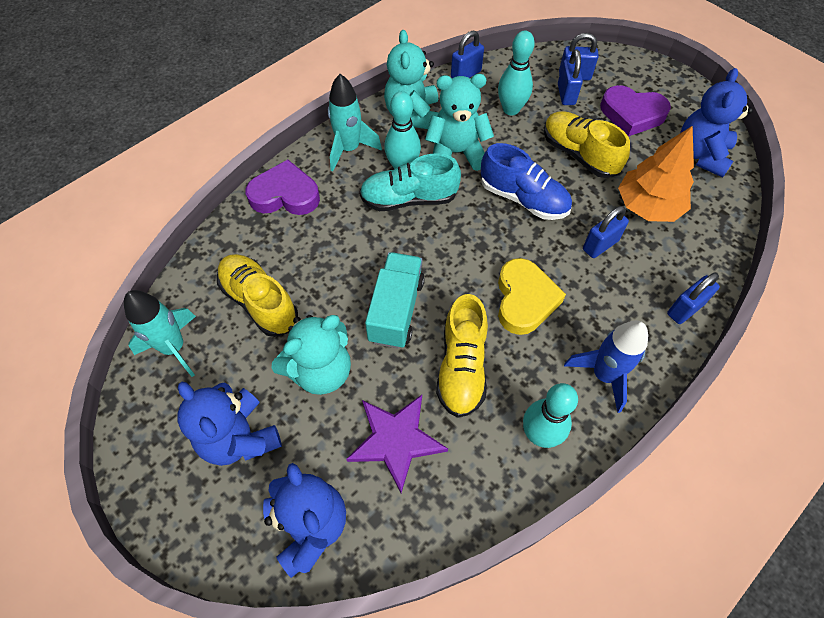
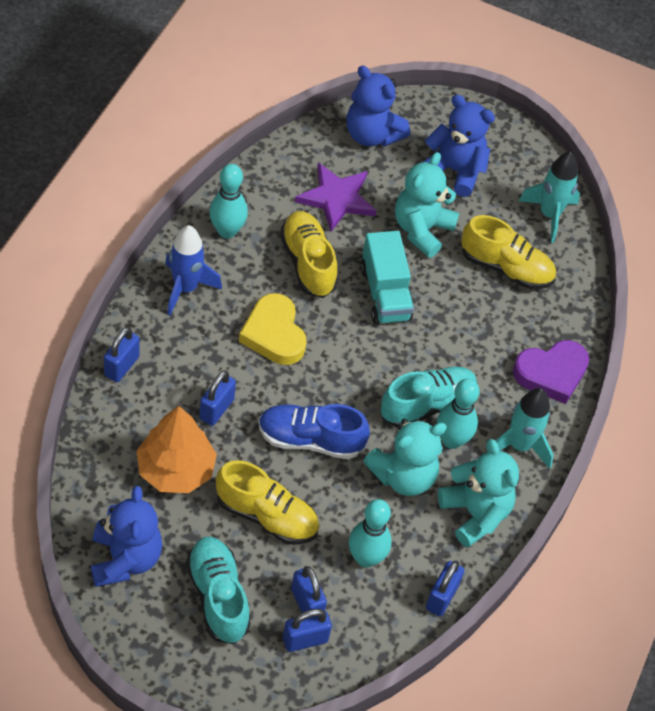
camera: 150 degrees right, 5 degrees down
(632, 114) = (218, 596): purple heart -> turquoise shoe

